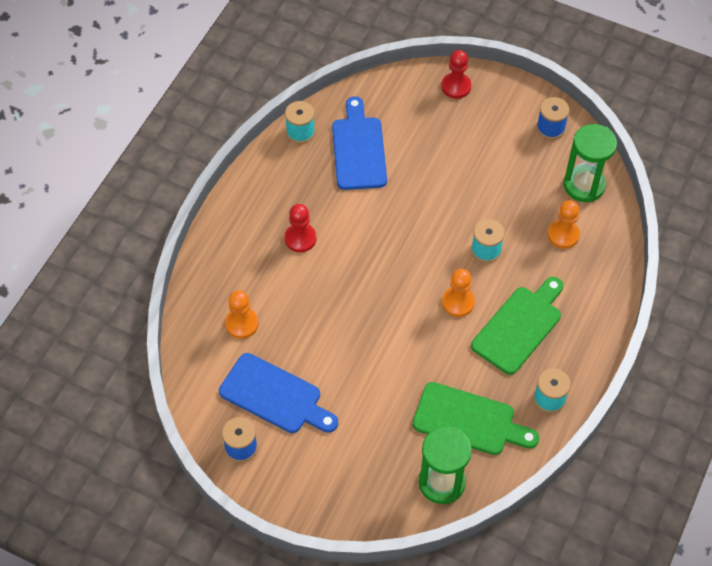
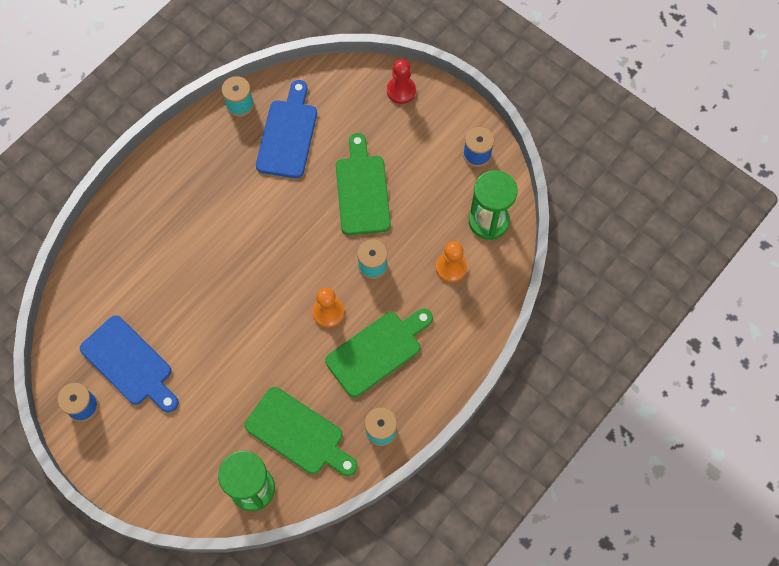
camera: 15 degrees right, 10 degrees up
(242, 324) = (123, 285): orange pawn -> none
(300, 238) = (204, 212): red pawn -> none
(451, 184) = (362, 190): none -> green cutting board

